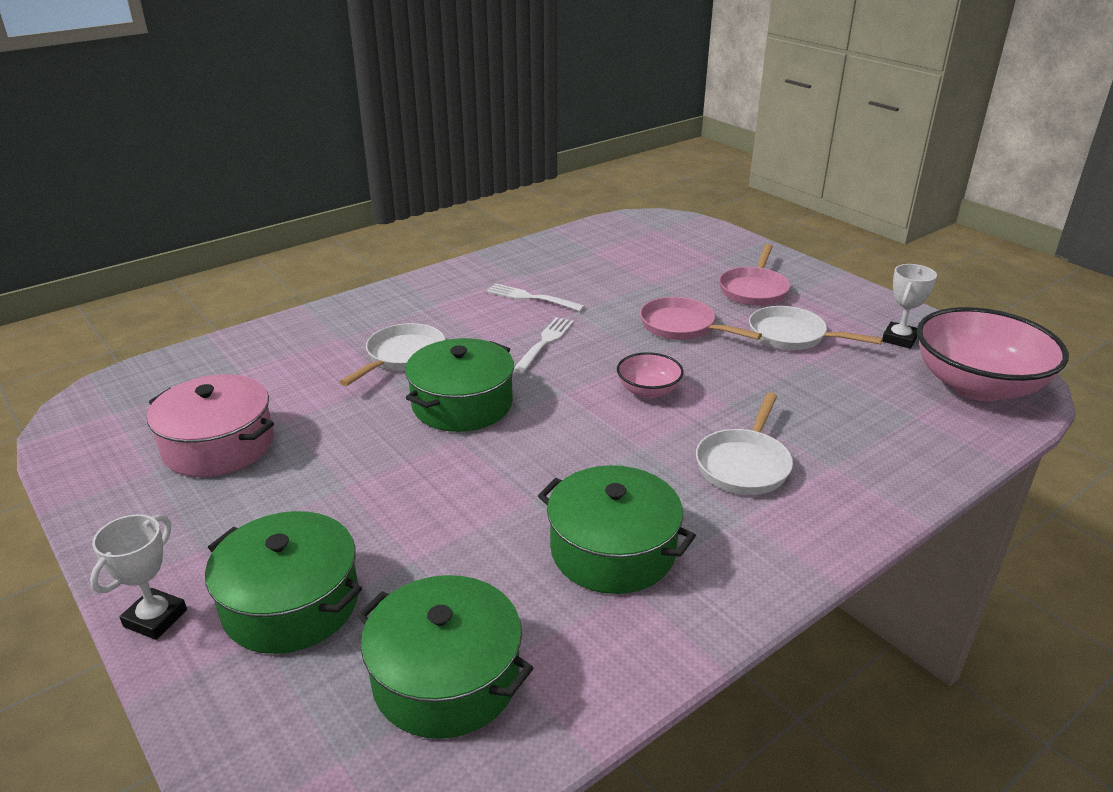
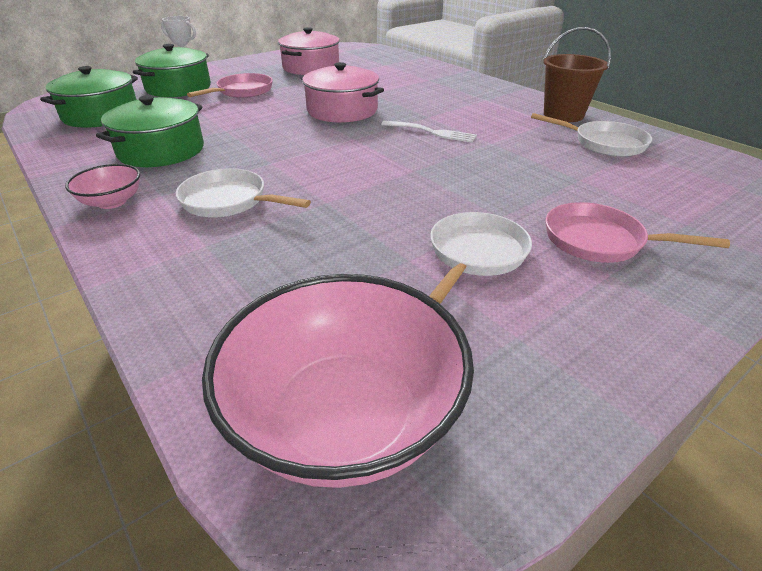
camera: 90 degrees right, 5 degrees up
(402, 356) = (404, 94): white pan -> white pan (604, 143)
(462, 404) = (342, 111): green pot -> pink pot
(496, 269) = (563, 115): none -> brown bucket
(531, 298) = (512, 127): white fork -> none
(648, 391) = (353, 168): pink bowl -> pink bowl (112, 202)
(682, 326) = (479, 189): pink pan -> pink pan (242, 92)
(899, 339) = (492, 356): white trophy -> none

